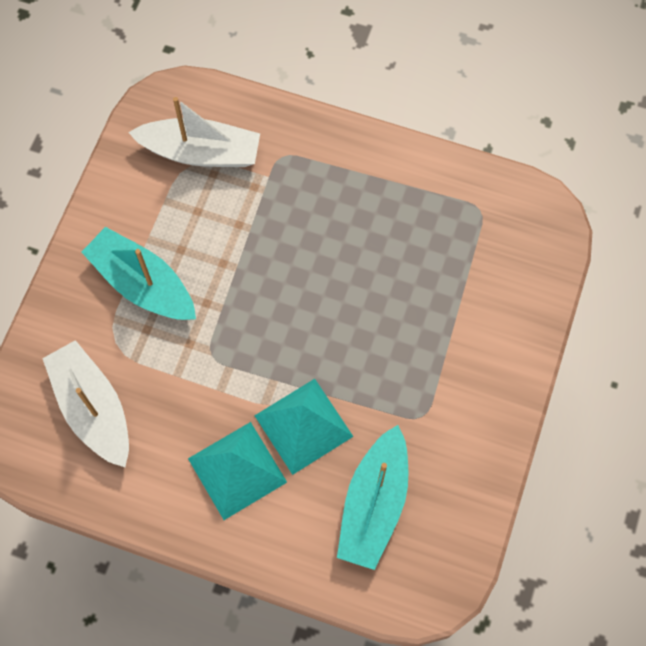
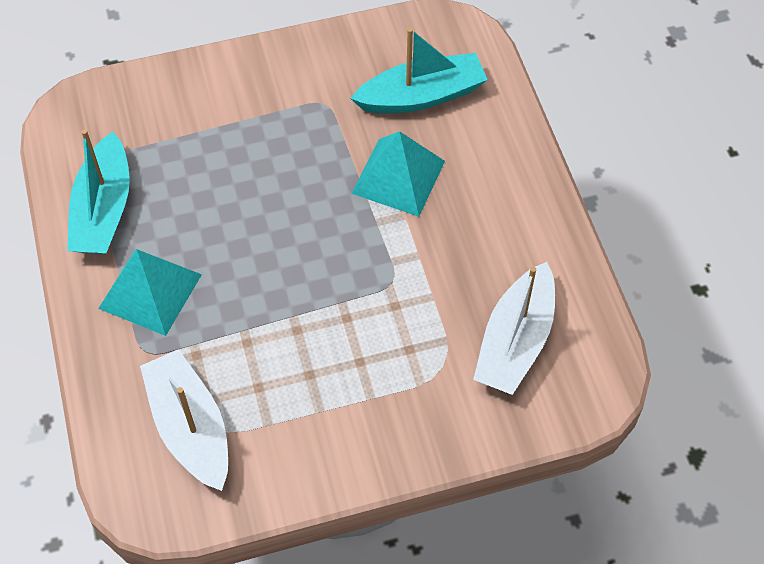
camera: 125 degrees left, 10 degrees down
(142, 284) = (369, 383): turquoise boat -> turquoise boat (104, 210)
(237, 470) = (474, 200): turquoise pyramid -> turquoise pyramid (150, 291)

